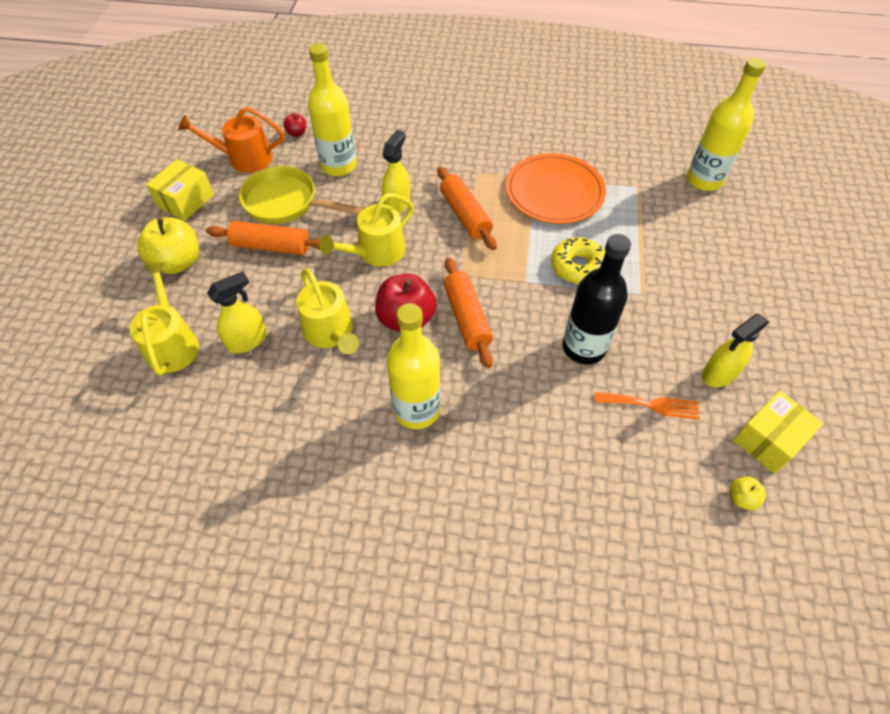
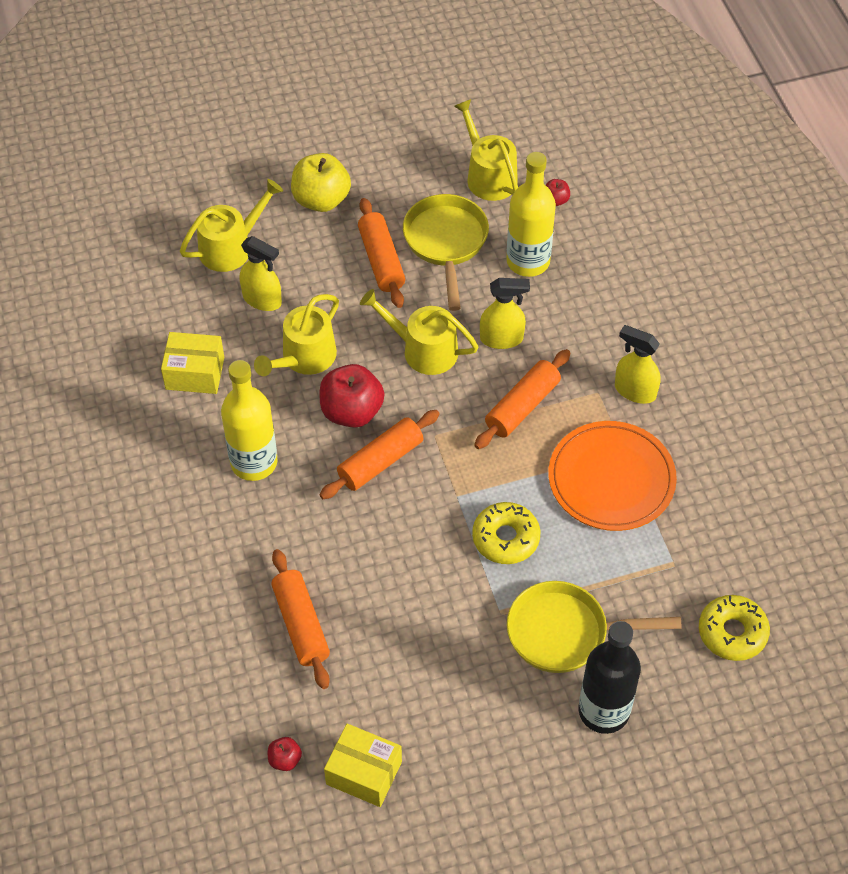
camera: 65 degrees right, 0 degrees up
(186, 201) = (400, 162): yellow box -> yellow box (195, 373)
(244, 158) = (488, 176): orange watering can -> yellow watering can
(583, 347) = (396, 576): black bottle -> black bottle (603, 711)
(604, 434) = (301, 624): none -> orange rolling pin
(651, 405) = (355, 657): orange fork -> none
(675, 263) = (565, 633): none -> yellow pan
(704, 180) = (732, 632): yellow bottle -> yellow donut
(719, 374) = (426, 711): yellow spray bottle -> yellow spray bottle (634, 391)
(741, 498) = (285, 759): yellow apple -> red apple

